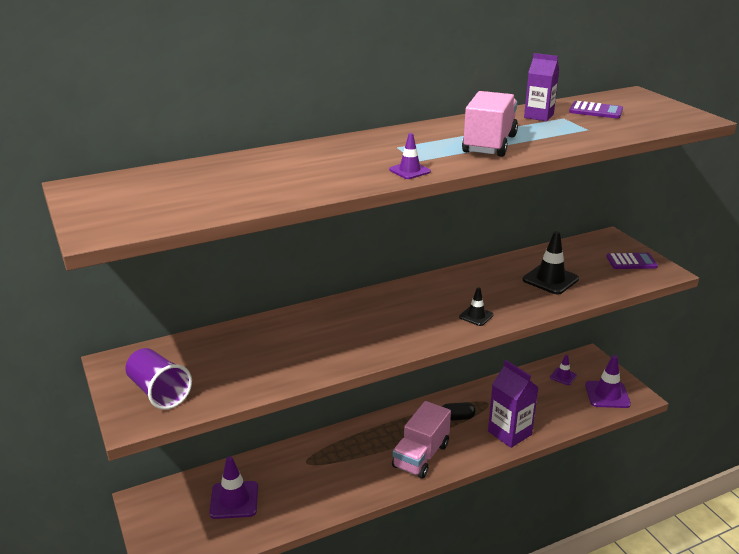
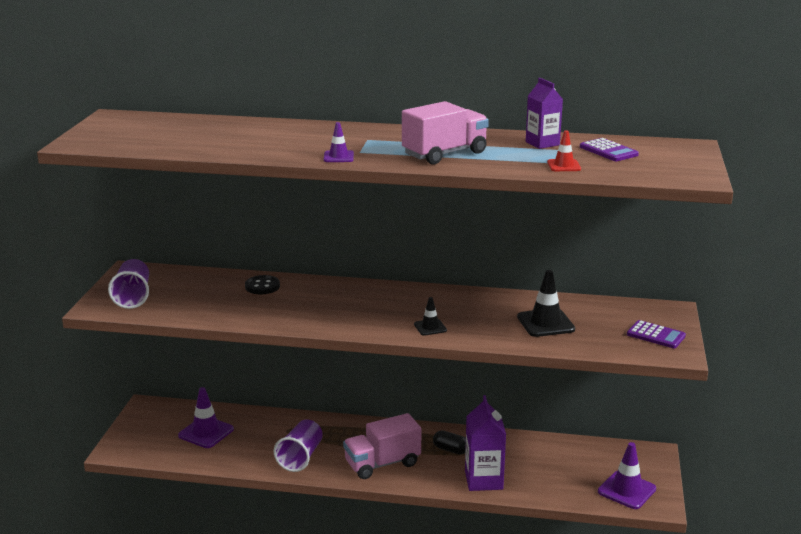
camera: 35 degrees right, 5 degrees down
(278, 330) = (262, 286): none -> black button
(348, 483) = (300, 457): none -> purple cup
(563, 376) = (601, 458): purple traffic cone -> none
(595, 131) = (564, 166): none -> red traffic cone

